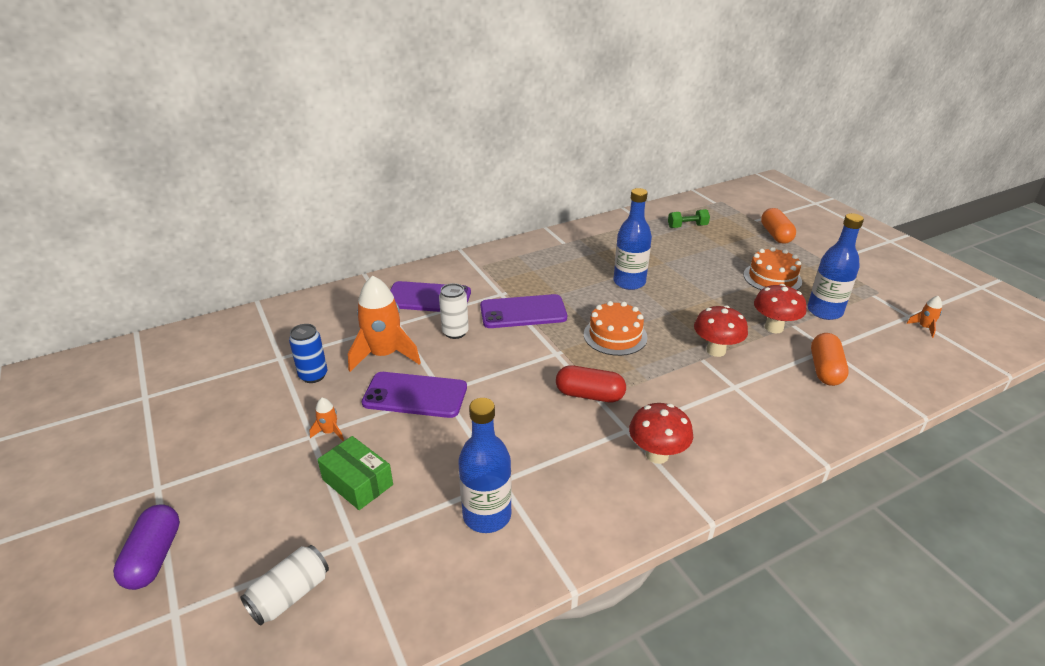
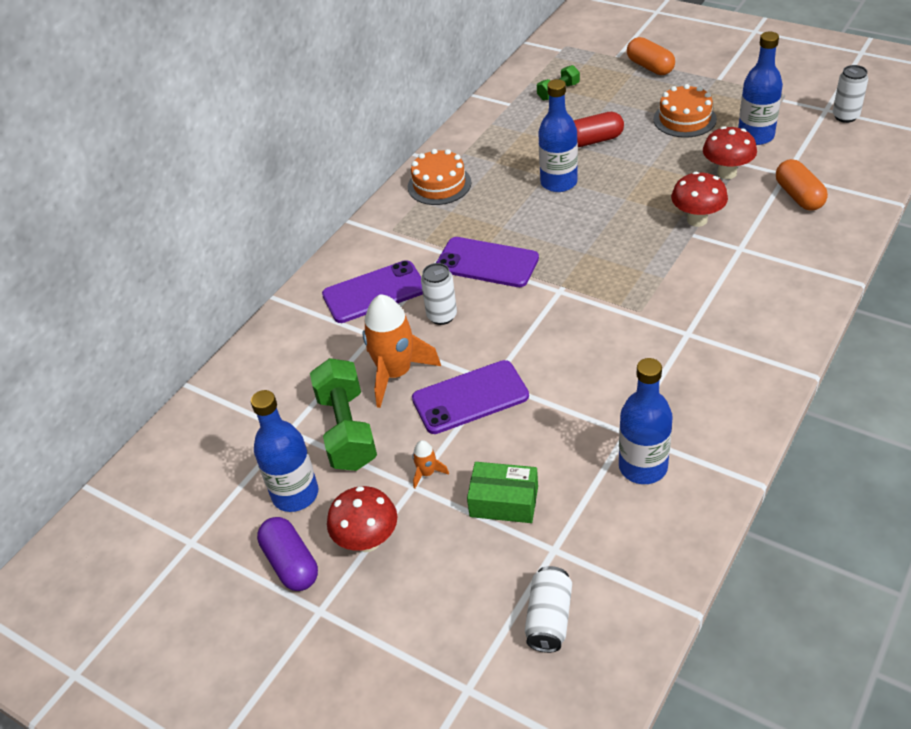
camera: 25 degrees left, 10 degrees up
(154, 557) = (393, 663): purple capsule -> purple capsule (291, 563)
(235, 400) = (295, 494): none -> blue bottle
(313, 375) = (347, 430): blue can -> green dumbbell
(523, 312) = (487, 262): purple phone -> purple phone turned 60 degrees clockwise
(589, 395) = (627, 317): red capsule -> red capsule (593, 140)
(615, 336) = (597, 247): orange cake -> orange cake (439, 185)
(657, 455) = (730, 343): red mushroom -> red mushroom (367, 541)
(924, 327) = (845, 116): orange rocket -> white can

